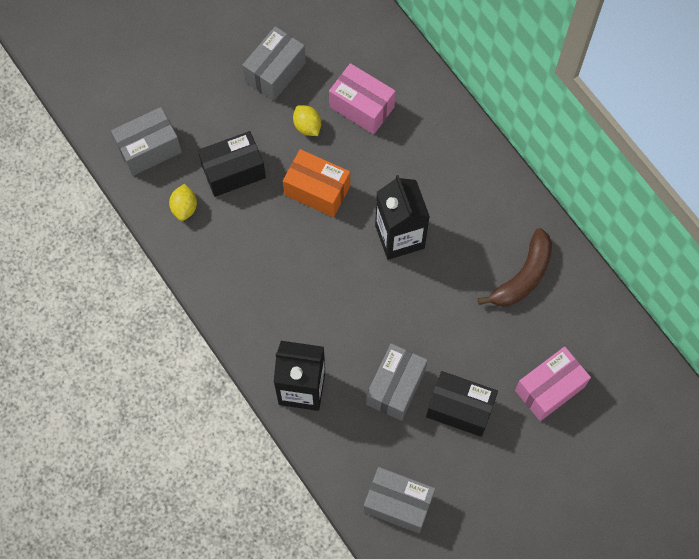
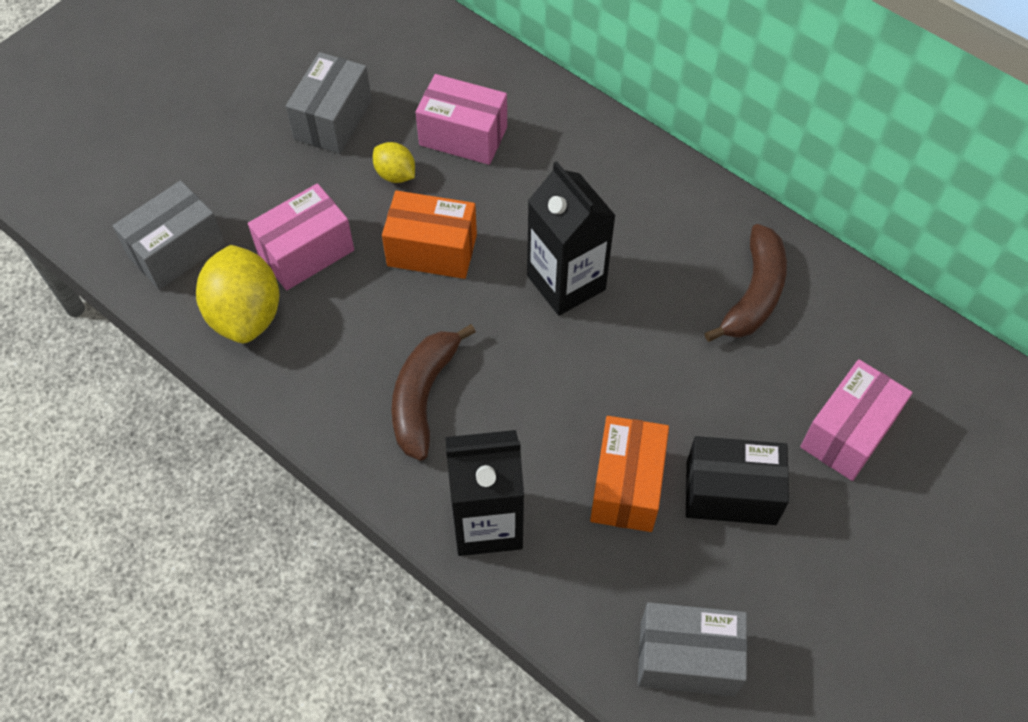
camera: 15 degrees left, 10 degrees down
(184, 207) = (246, 314): yellow lemon -> yellow lemon, size x1.93
(233, 171) = (306, 252): black box -> pink box
(284, 294) = (423, 396): none -> brown banana
(395, 387) = (626, 486): grey box -> orange box

